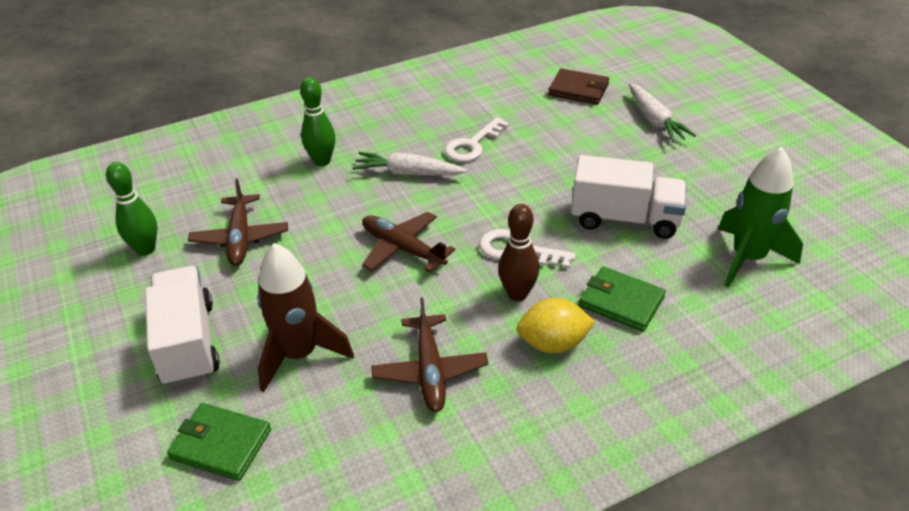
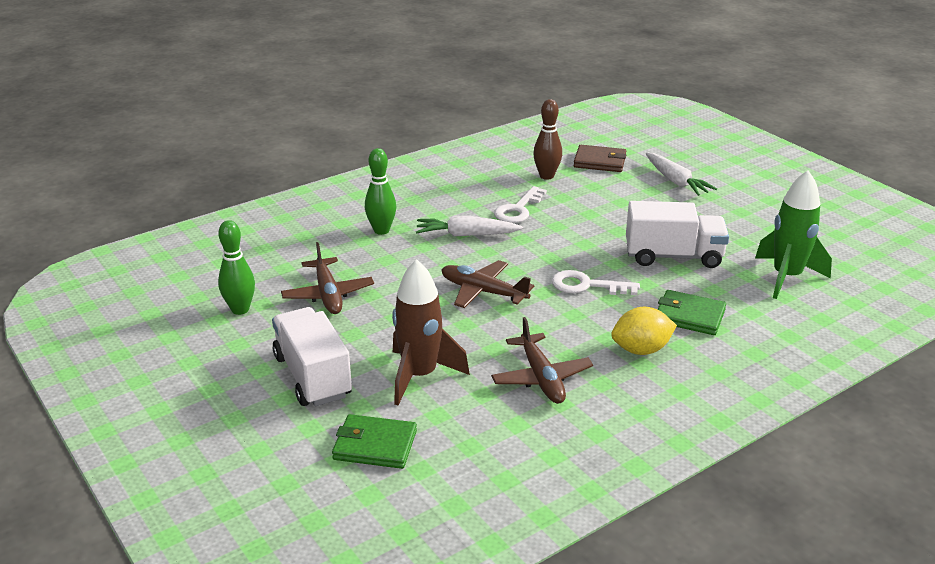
camera: 10 degrees left, 10 degrees down
(517, 294) = (598, 317): brown bowling pin -> brown bowling pin (546, 176)

